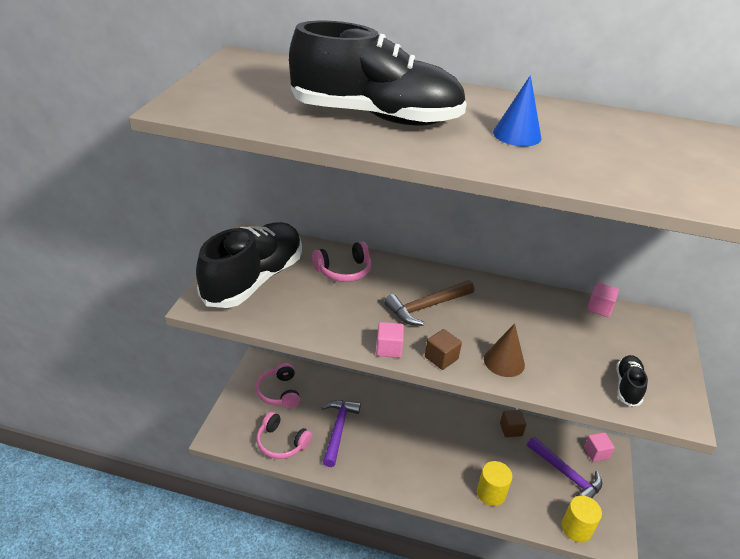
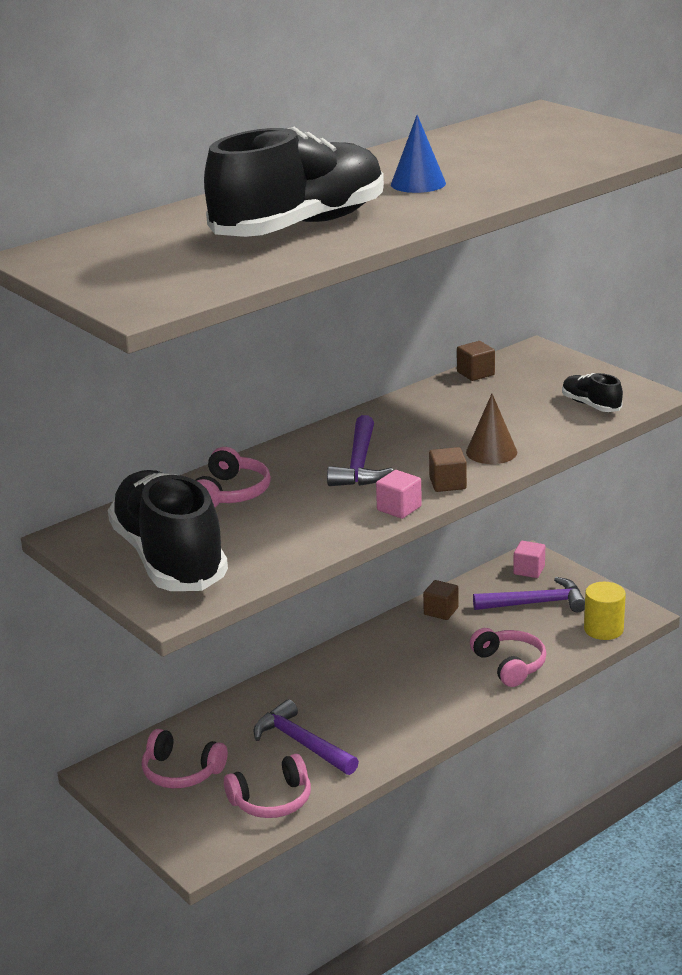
camera: 50 degrees left, 10 degrees down
(426, 307) = (359, 464): brown hammer -> purple hammer
(491, 493) = (509, 665): yellow cylinder -> pink headphones
(599, 308) = (475, 373): pink cube -> brown cube

